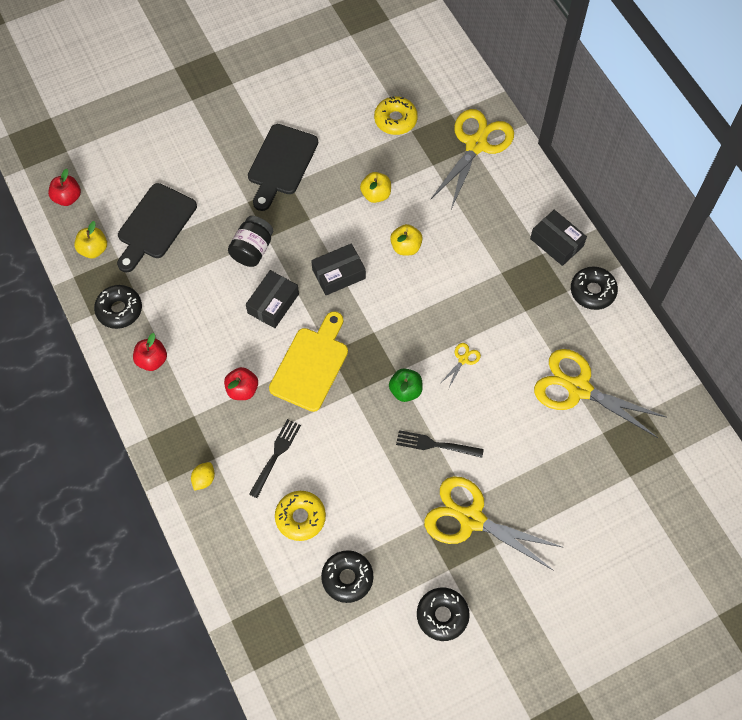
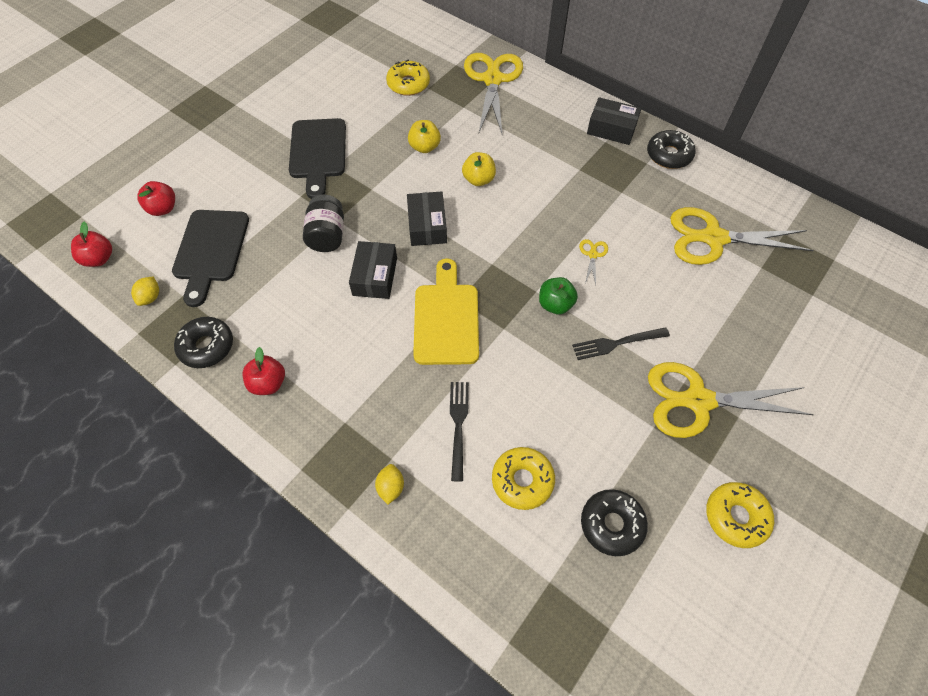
camera: 25 degrees left, 5 degrees down
(93, 249) = (150, 297): yellow apple -> yellow lemon
(242, 389) = (386, 372): red apple -> red apple (163, 208)
(338, 274) = (427, 225): black box -> black box turned 45 degrees counterclockwise
(442, 615) = (736, 517): black donut -> yellow donut

